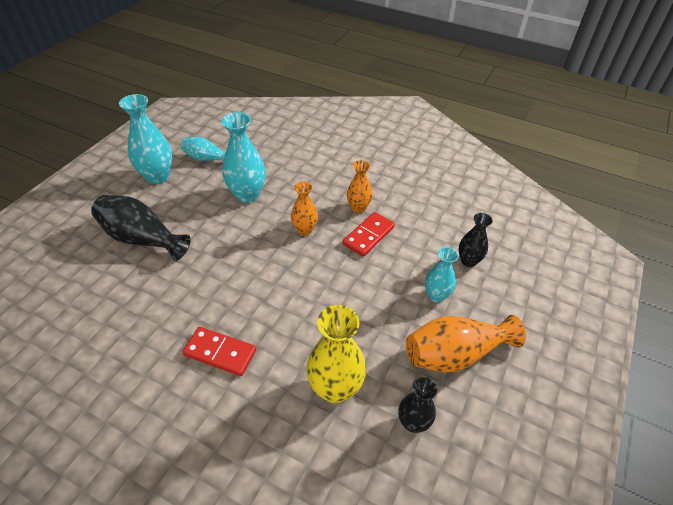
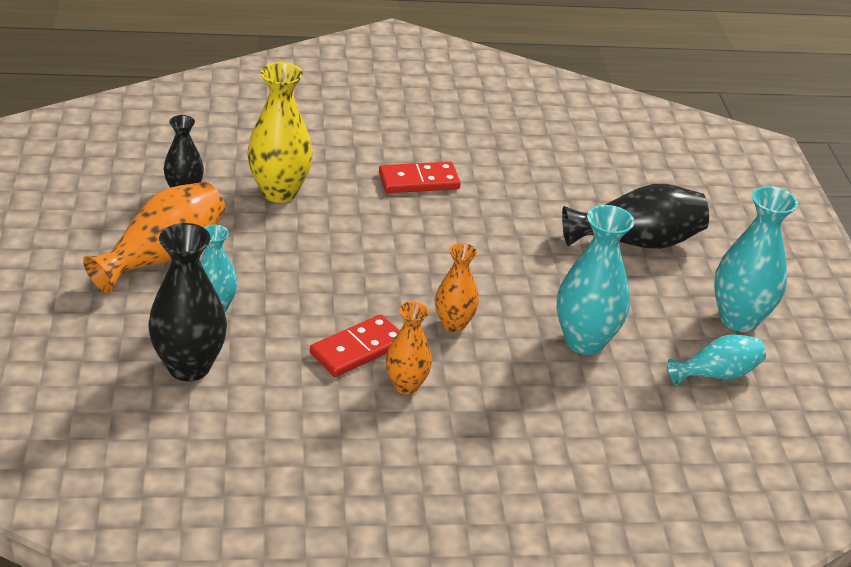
camera: 145 degrees right, 10 degrees down
(368, 236) = (358, 349): red domino -> red domino turned 45 degrees clockwise
(468, 261) = (189, 367): black vase -> black vase, size x1.65

